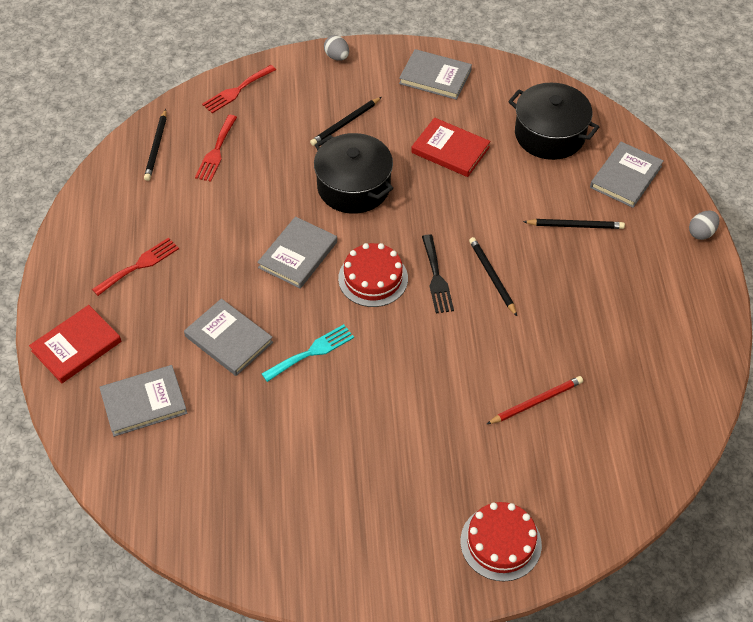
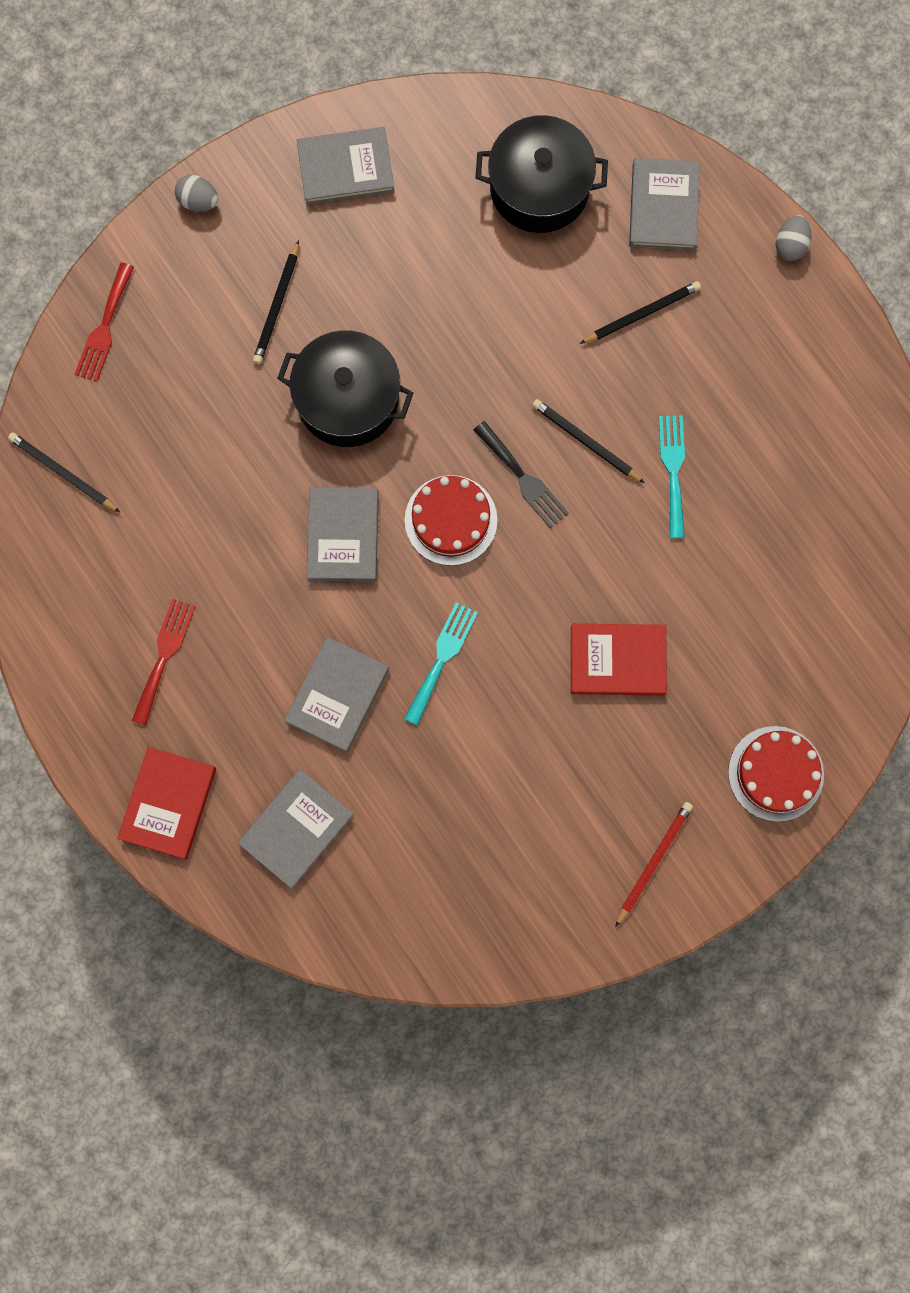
camera: 30 degrees left, 25 degrees up
(156, 147) = (63, 473): black pencil -> black pencil turned 150 degrees clockwise
(216, 151) = (143, 438): red fork -> none
(229, 339) = (337, 695): grey book -> grey book turned 75 degrees counterclockwise
(450, 150) = (432, 278): red book -> red book (617, 660)
(536, 401) = (723, 582): red pencil -> red pencil (653, 861)
(542, 319) = (673, 470): none -> turquoise fork

